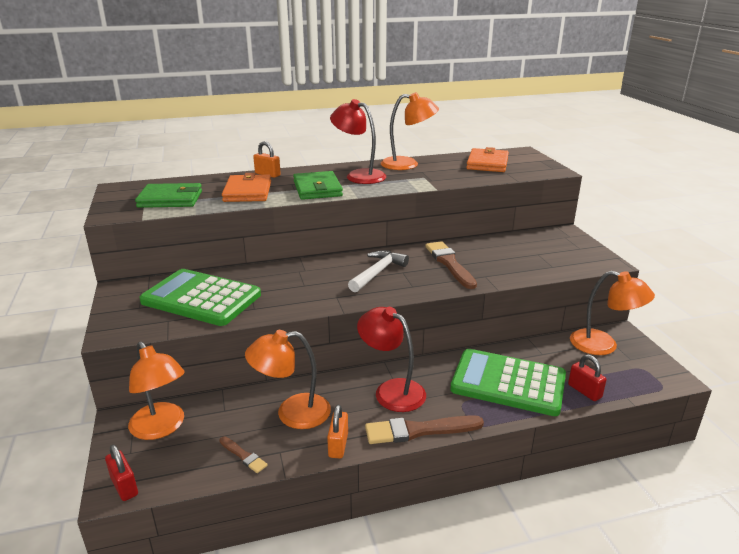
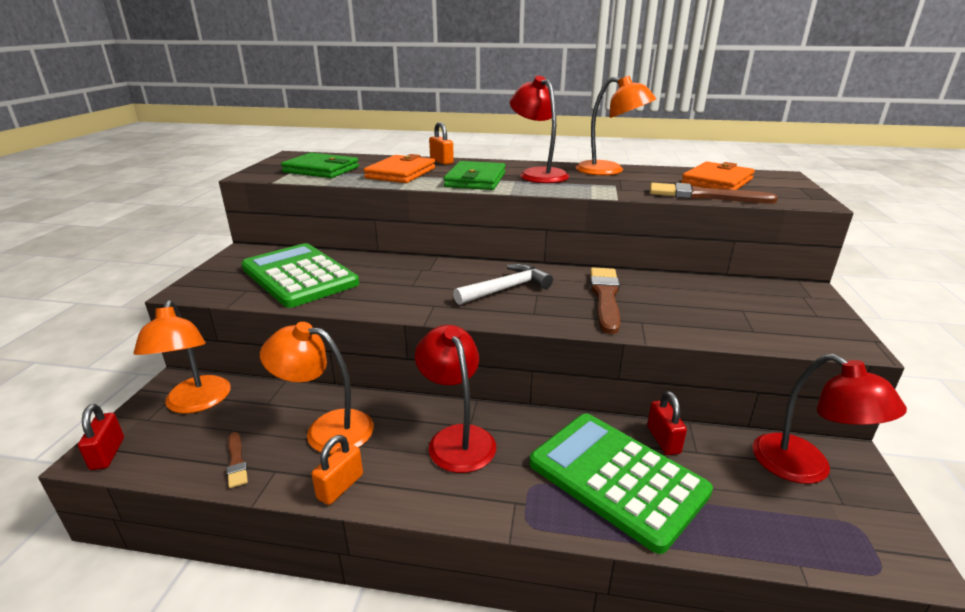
camera: 25 degrees right, 0 degrees up
(419, 430) = (448, 503): brown brush -> brown brush (704, 196)
(584, 391) = (729, 530): red padlock -> red padlock (663, 440)
(603, 345) = (805, 468): orange lamp -> red lamp

